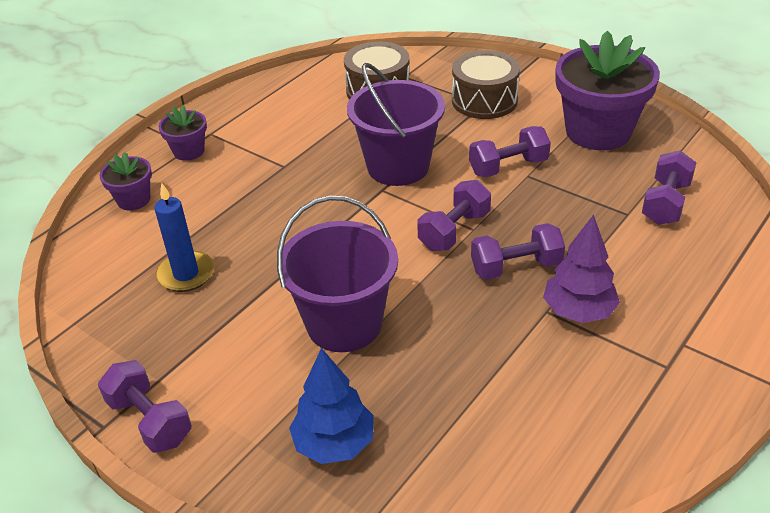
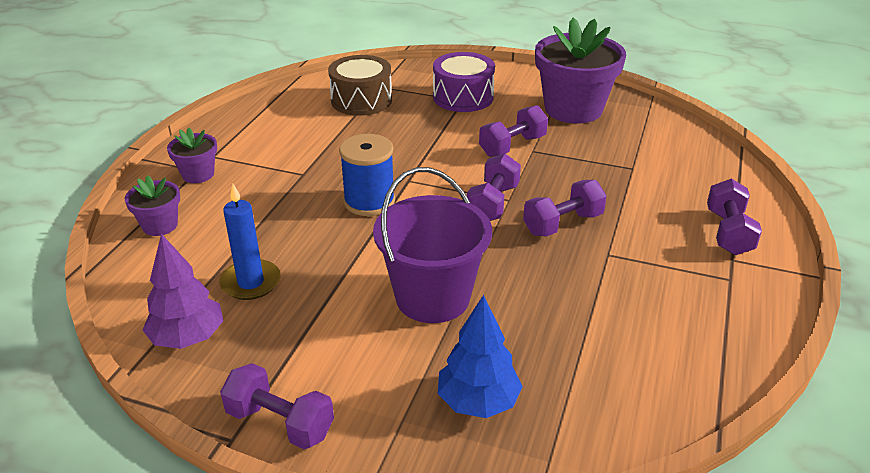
camera: 20 degrees left, 5 degrees down
(332, 207) = (369, 201): none -> blue spool
(398, 167) = (413, 159): purple bucket -> none
(484, 100) = (463, 97): brown drum -> purple drum
(578, 311) = (635, 249): purple tree -> purple tree (188, 338)
(665, 203) = (658, 155): purple dumbbell -> purple dumbbell (728, 232)

